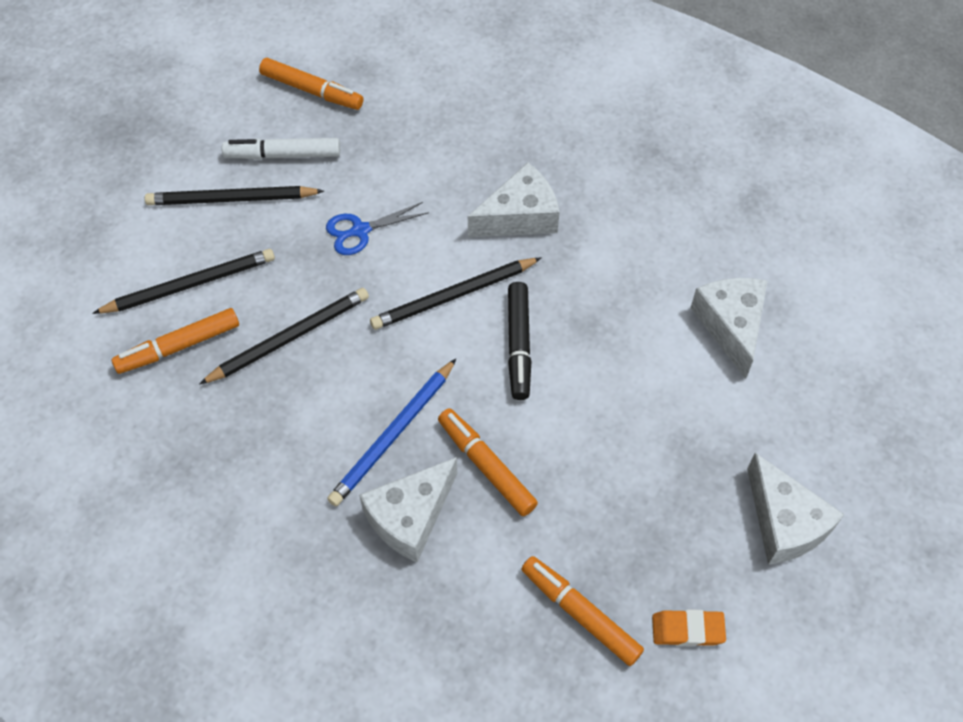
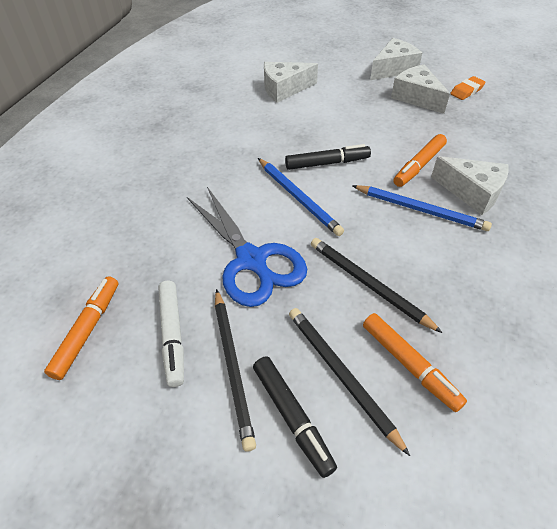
camera: 100 degrees left, 10 degrees down
(164, 237) = (292, 417): none -> black marker
(360, 230) = (251, 260): blue scissors -> blue scissors, size x1.96
(454, 296) = (298, 198): black pencil -> blue pencil
(519, 216) = (221, 175): white cheese -> white cheese (416, 97)
(580, 613) = (483, 122): orange marker -> none
(687, 630) = (466, 91): orange eraser -> orange eraser turned 60 degrees clockwise

